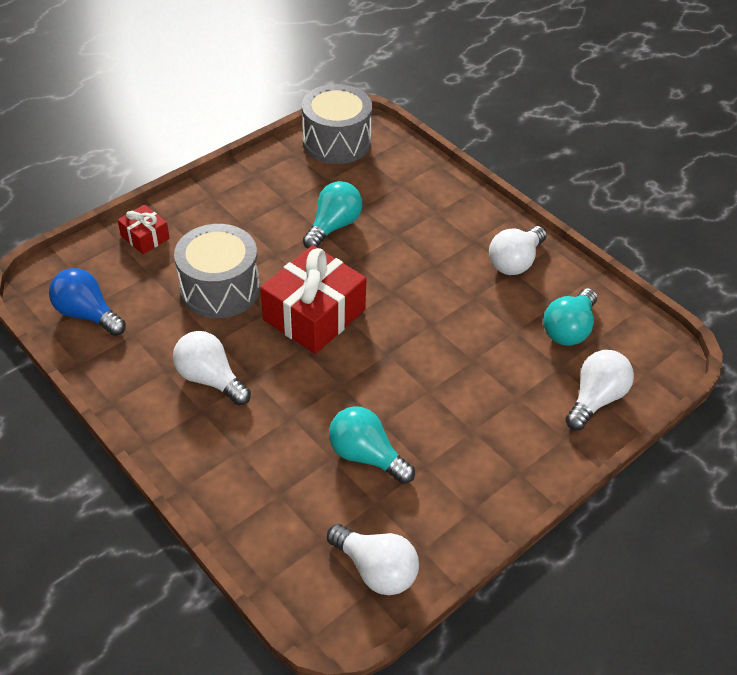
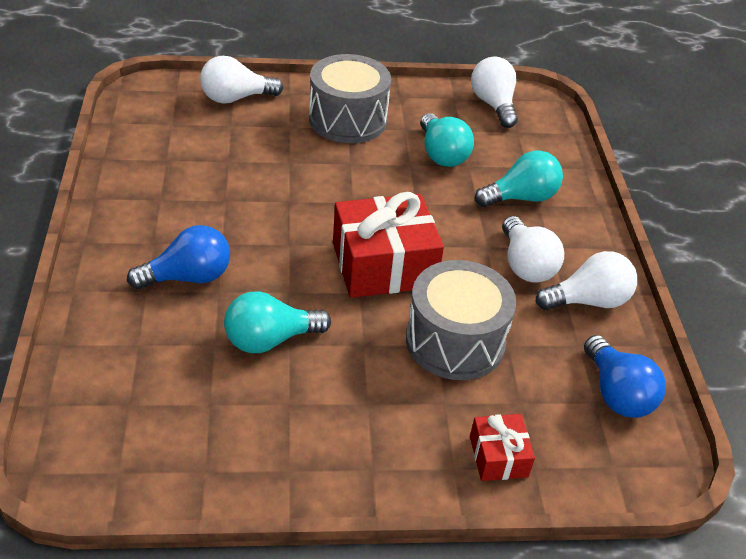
camera: 145 degrees left, 5 degrees down
(336, 142) = (131, 456): grey drum -> grey drum (348, 119)
(424, 233) = (188, 277): none -> blue light bulb
(515, 262) = (146, 205): white light bulb -> white light bulb (588, 301)
(569, 329) = (185, 140): turquoise light bulb -> turquoise light bulb (521, 198)

